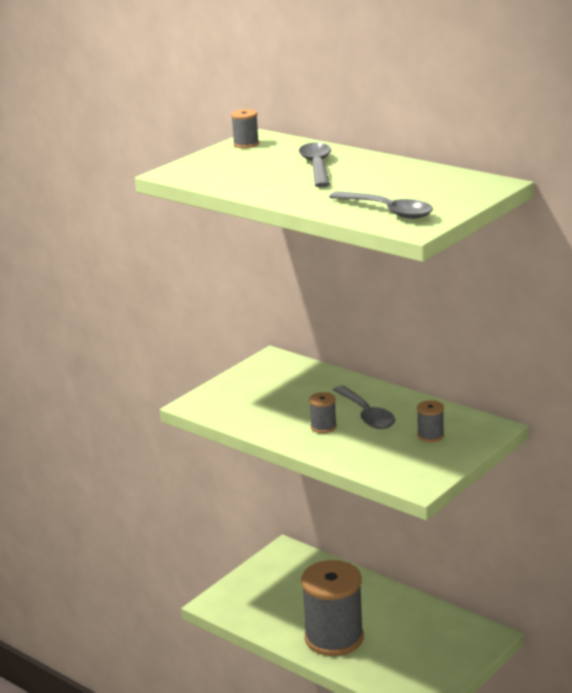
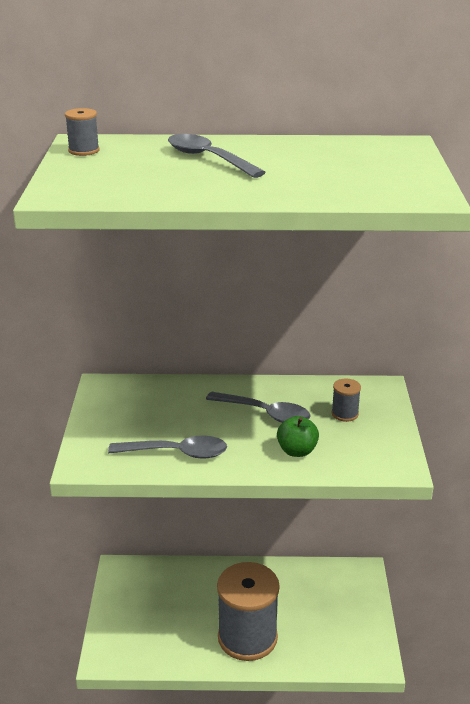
camera: 40 degrees left, 5 degrees up
(323, 427) = (242, 440): grey spool -> none
(354, 447) = (297, 451): none -> green apple
(388, 211) = (372, 187): grey spoon -> grey spoon (177, 453)

